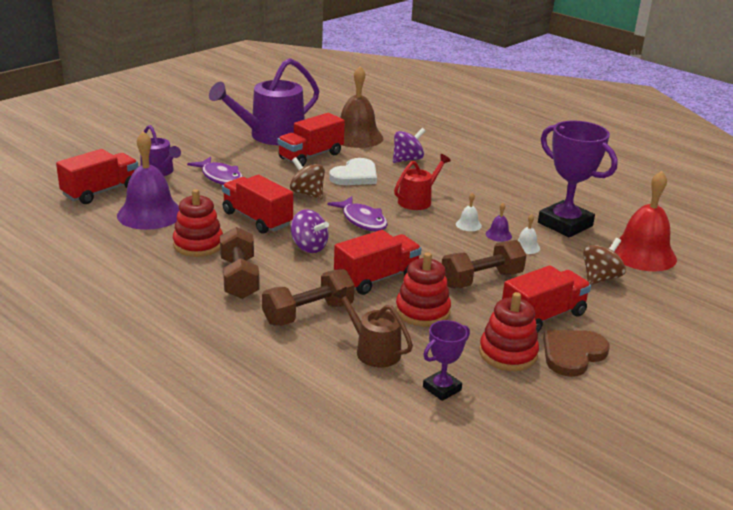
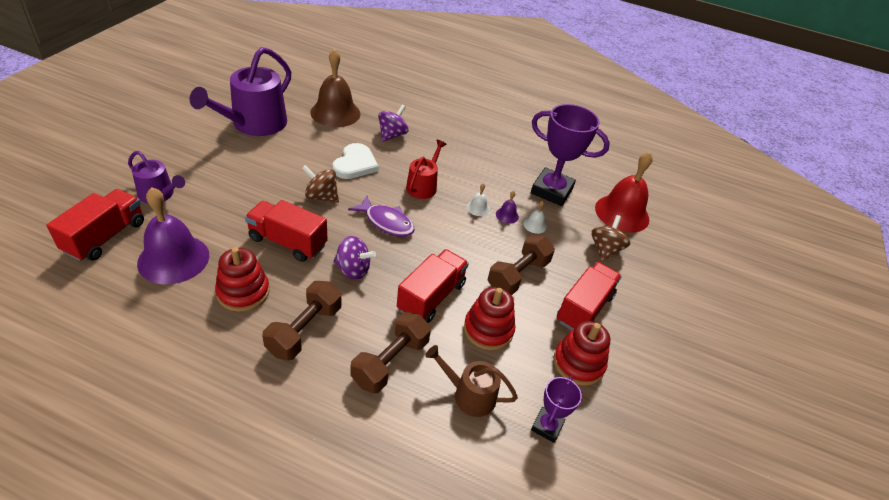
camera: 25 degrees left, 15 degrees up
(220, 177) = (227, 190): purple fish -> none
(239, 278) = (304, 330): brown dumbbell -> brown dumbbell turned 60 degrees clockwise
(311, 156) = (304, 145): red truck -> none
(572, 354) = (625, 348): brown heart -> none

